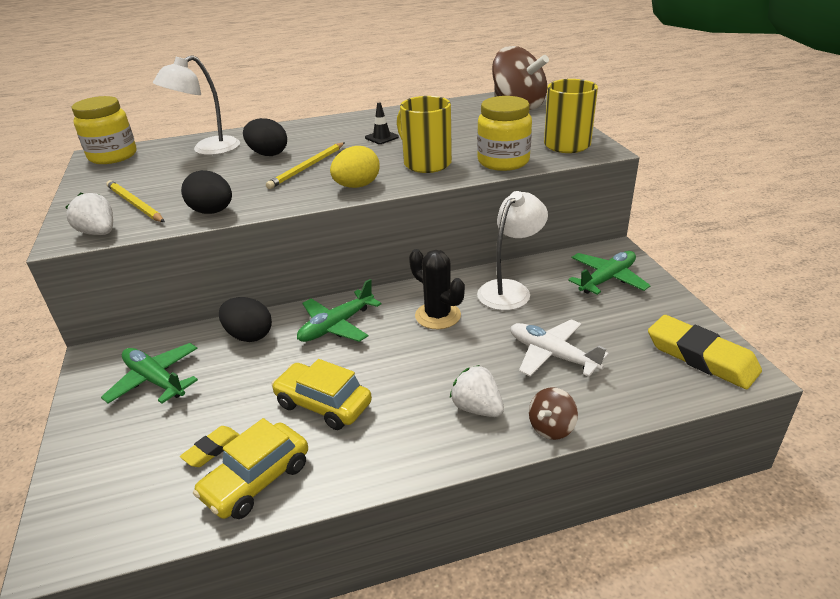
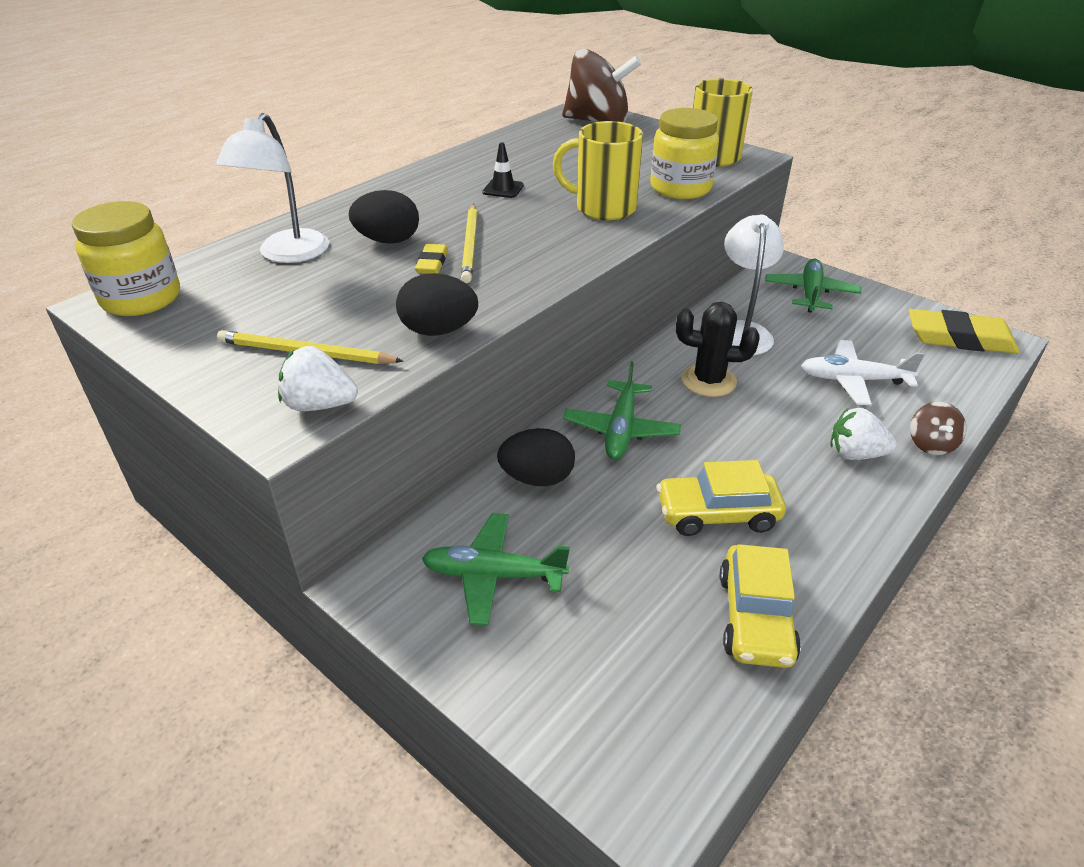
camera: 35 degrees left, 5 degrees up
(212, 449) = (667, 613): yellow eraser -> yellow eraser (432, 263)
(357, 186) = (568, 252): yellow egg -> none

